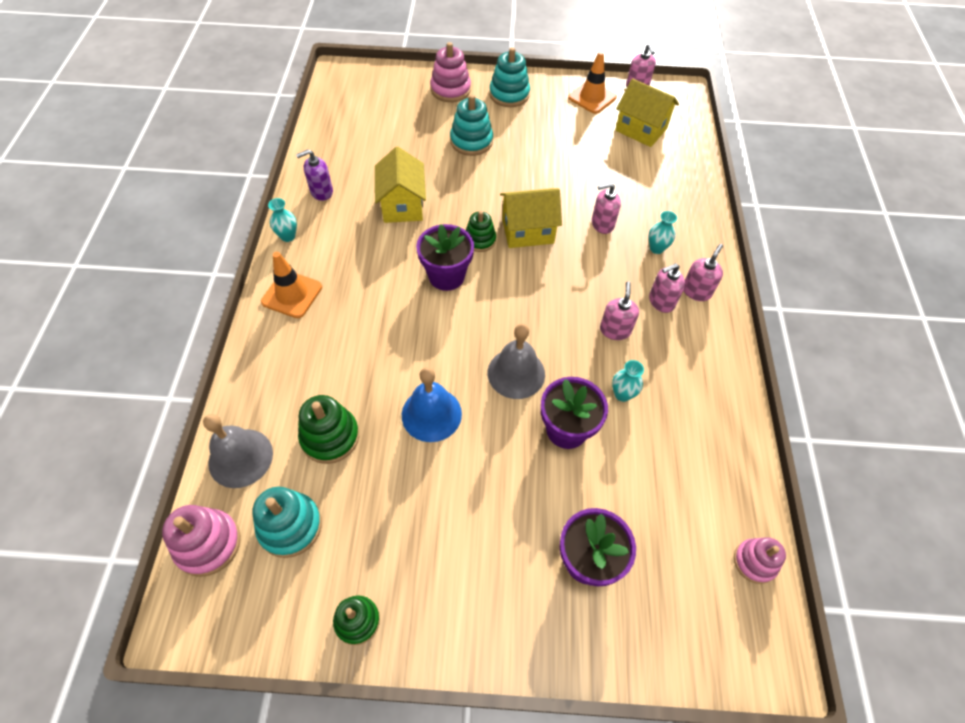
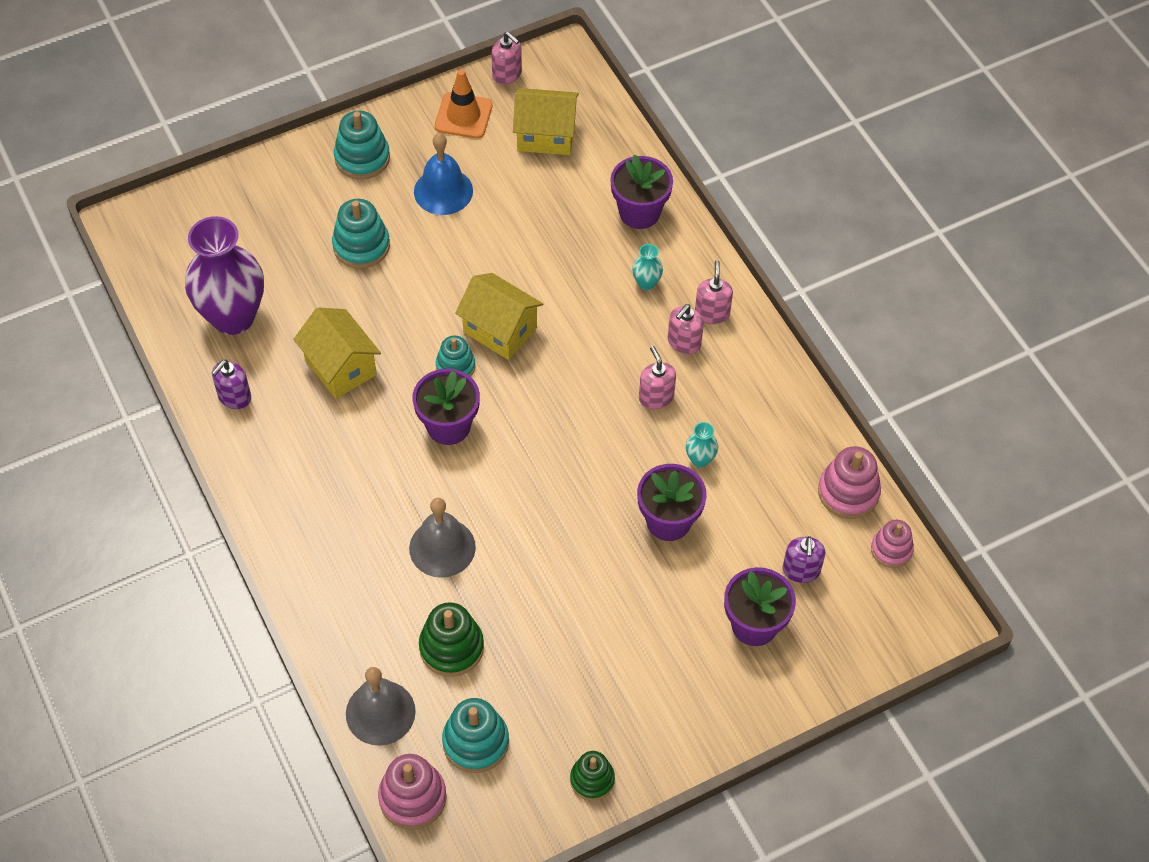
camera: 30 degrees left, 0 degrees up
(288, 236) = (240, 469): turquoise vase -> none
(292, 294) = (298, 530): orange traffic cone -> none
(359, 146) = (233, 317): none -> purple vase
(431, 414) = (533, 574): blue bell -> blue bell (443, 191)
(450, 90) = (286, 184): pink stacking toy -> pink stacking toy (848, 492)
(480, 240) = (455, 366): green stacking toy -> turquoise stacking toy
(516, 373) = (587, 492): grey bell -> grey bell (442, 547)
(528, 231) = (500, 330): yellow house -> yellow house turned 75 degrees clockwise
(602, 224) = (574, 282): pink soap dispenser -> none
(658, 534) = (801, 570): none -> purple soap dispenser
(679, 201) = (639, 212): none -> purple flower pot

